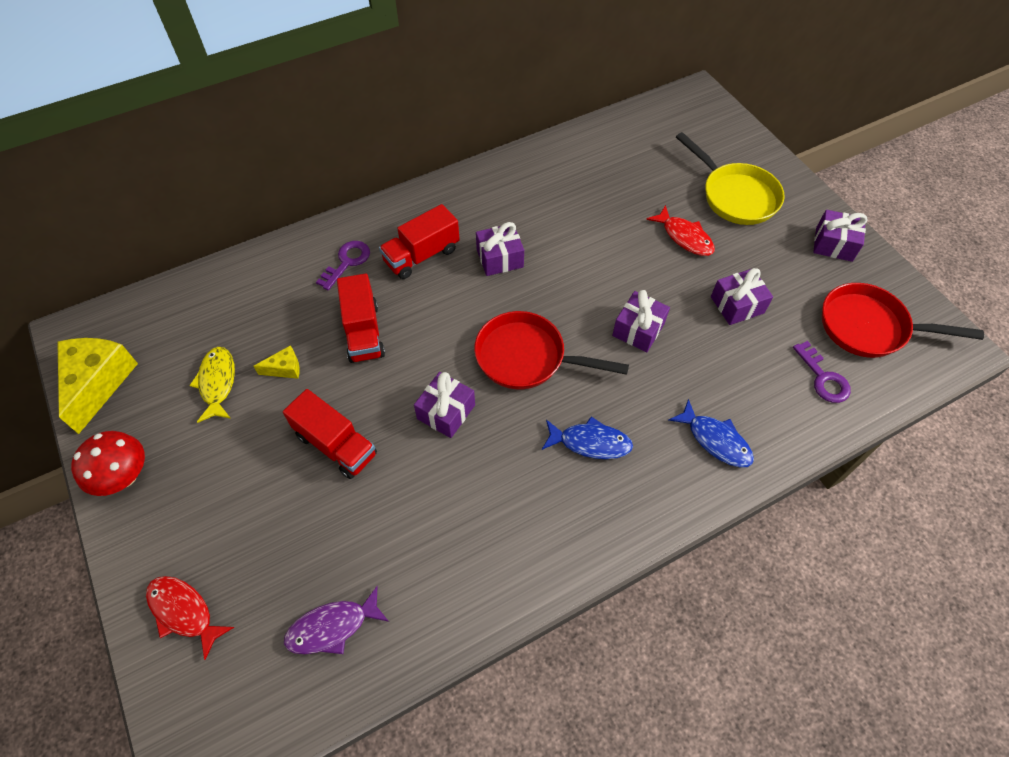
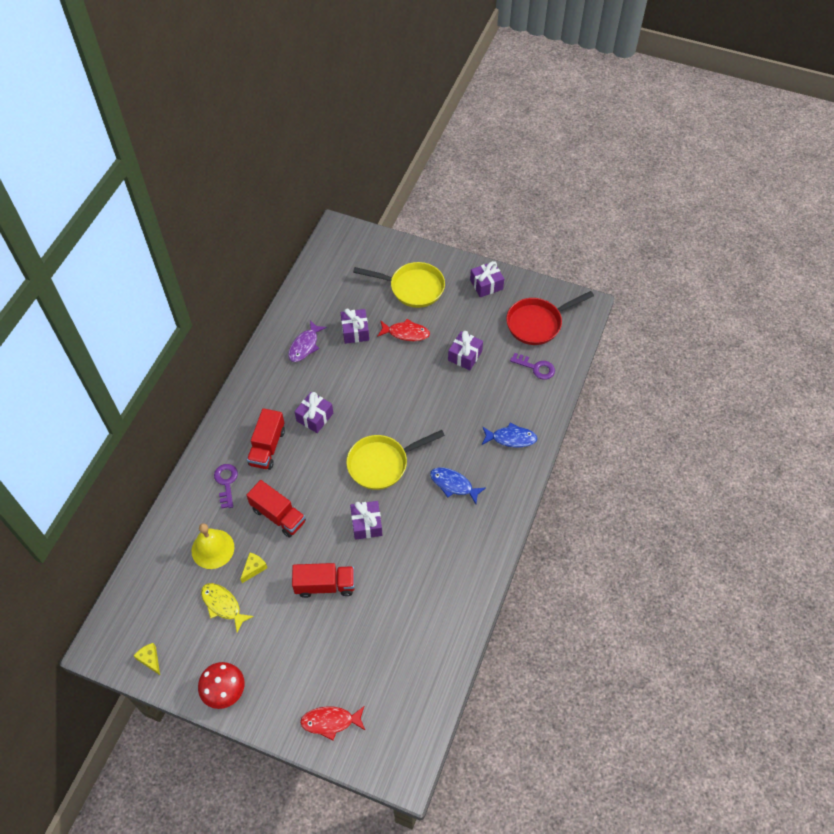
camera: 40 degrees left, 0 degrees up
(98, 383) = (150, 659): yellow cheese -> yellow cheese, size x0.47
(267, 317) = (213, 549): none -> yellow bell
(332, 627) = (410, 667): purple fish -> purple fish (305, 346)
(527, 357) = (382, 463): red pan -> yellow pan
(590, 443) = (453, 484): blue fish -> blue fish turned 120 degrees counterclockwise
(638, 329) = (426, 406): purple gift -> purple gift (355, 331)

